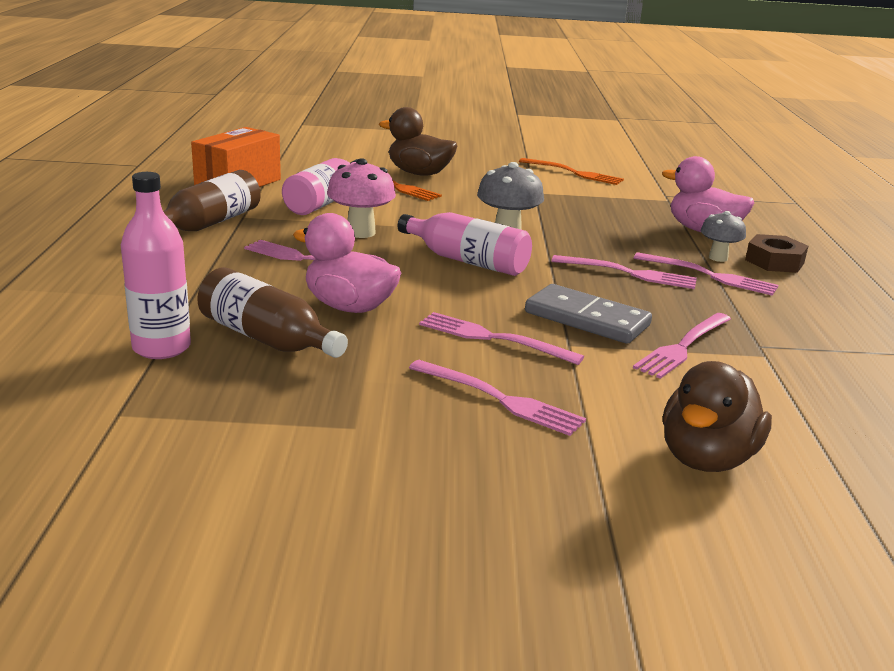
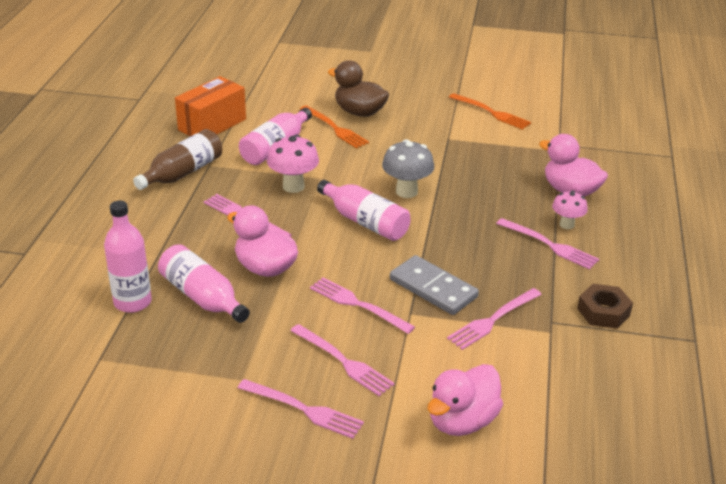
camera: 10 degrees right, 10 degrees up
(267, 339) = (202, 297): brown bottle -> pink bottle
(630, 273) = (486, 240): pink fork -> pink fork (304, 409)
(706, 458) = (462, 421): brown duck -> pink duck
(718, 258) = (566, 224): grey mushroom -> pink mushroom
(774, 261) = (612, 230): brown nut -> brown nut (603, 312)

